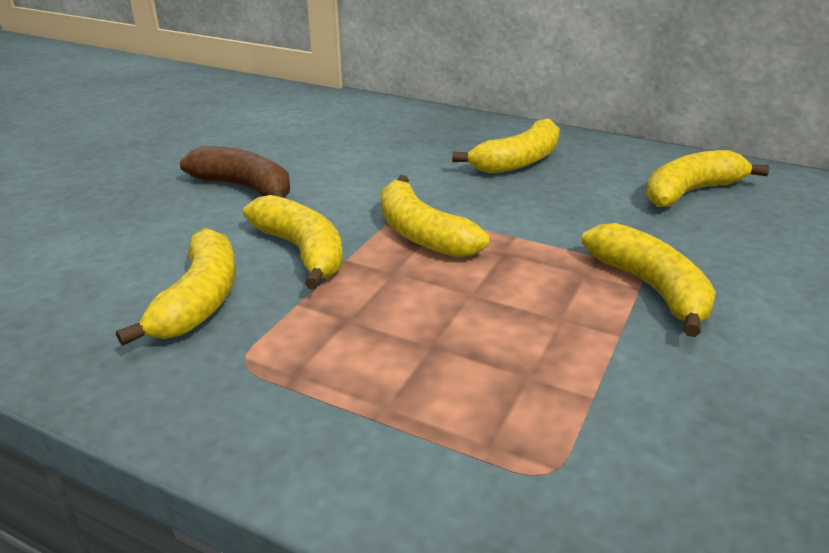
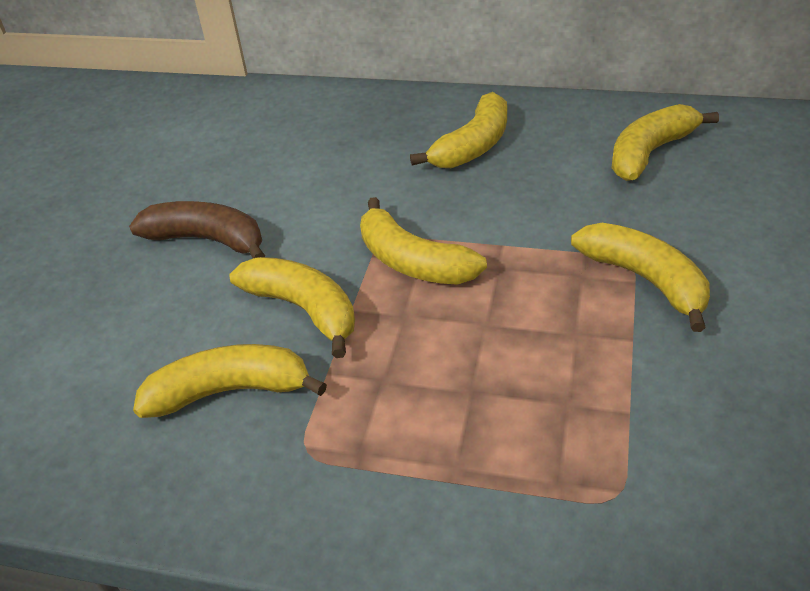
camera: 10 degrees left, 10 degrees up
(200, 300) = (230, 391): yellow banana -> yellow banana turned 90 degrees counterclockwise

